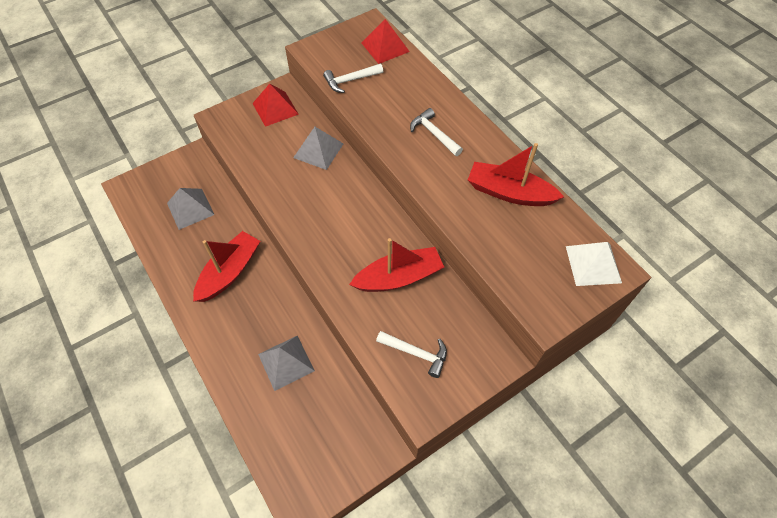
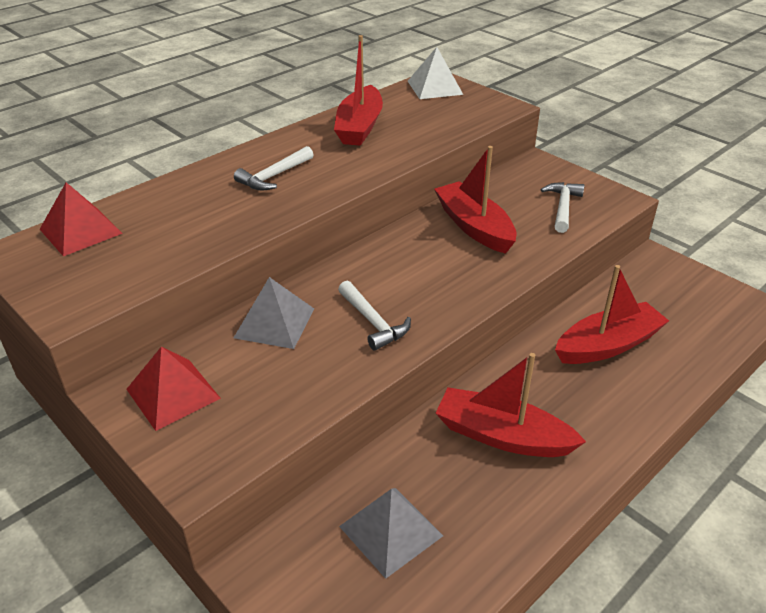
camera: 100 degrees left, 20 degrees down
(286, 362) = (608, 345): grey pyramid -> red boat
(350, 80) = (161, 255): white hammer -> white hammer (373, 322)

